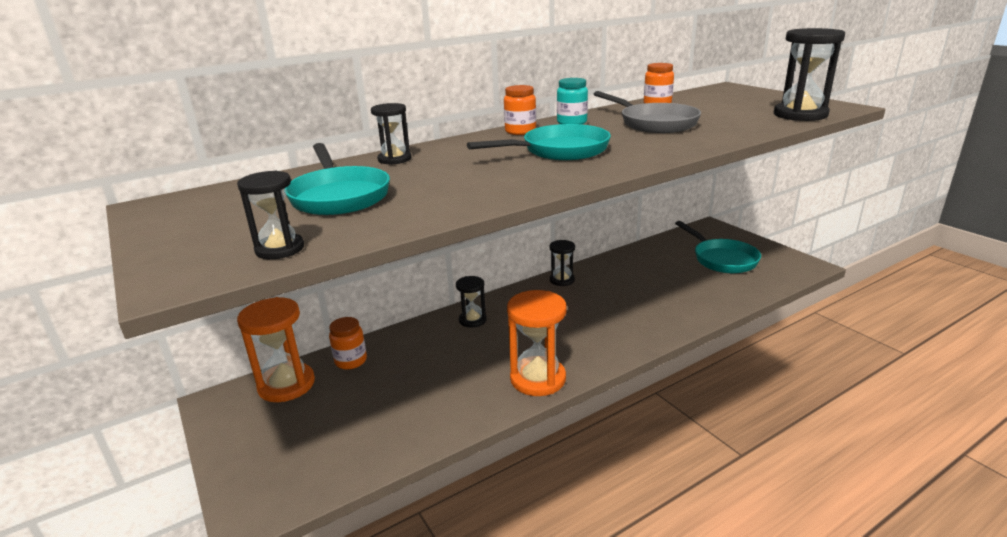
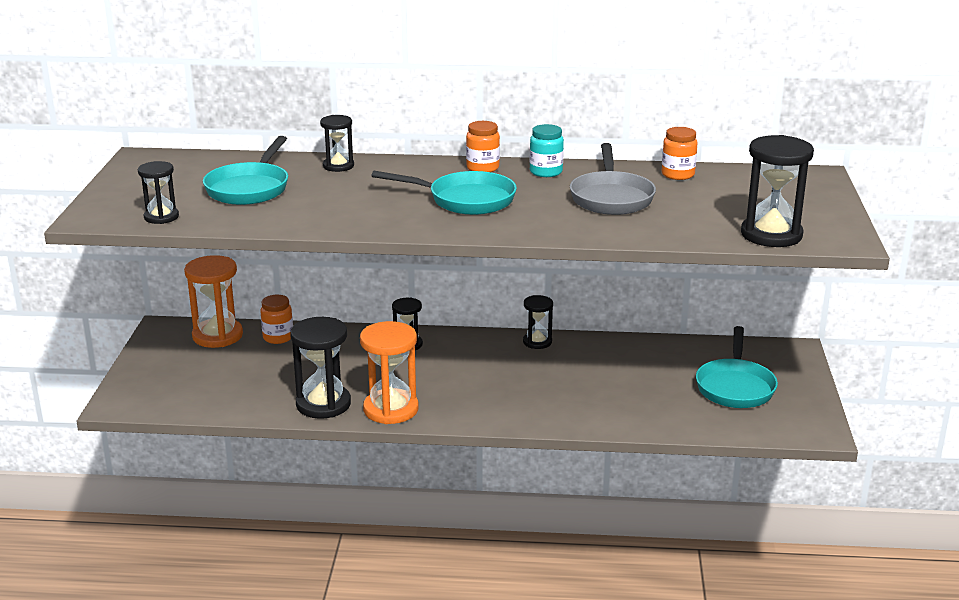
camera: 35 degrees right, 0 degrees up
(475, 402) = (323, 404): none -> black hourglass

